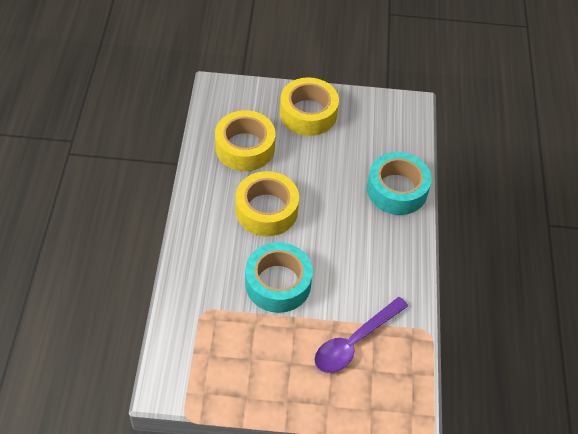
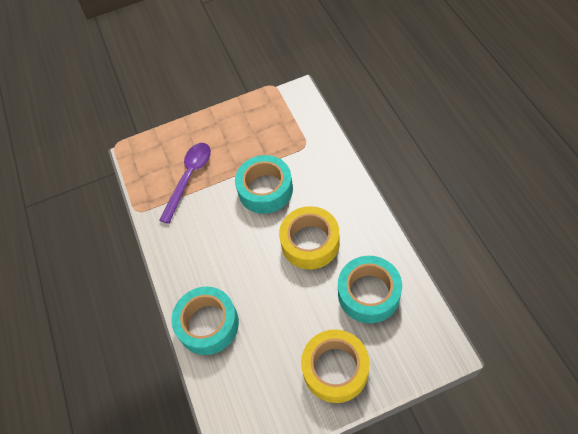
camera: 165 degrees right, 5 degrees up
(245, 147) = (369, 293): yellow tape -> turquoise tape

